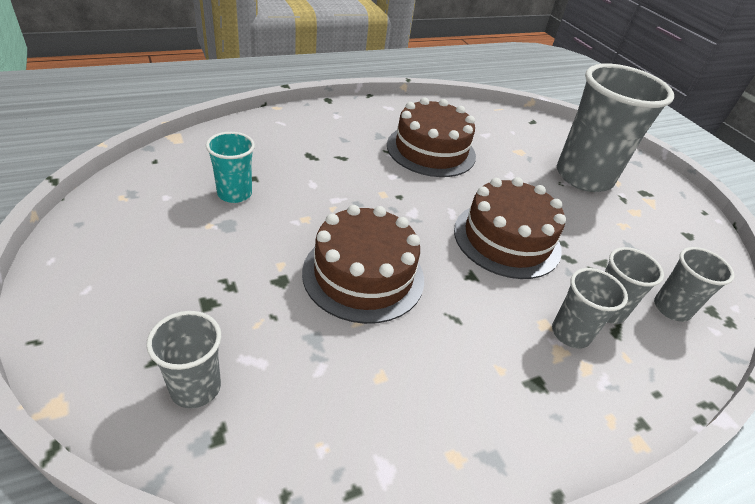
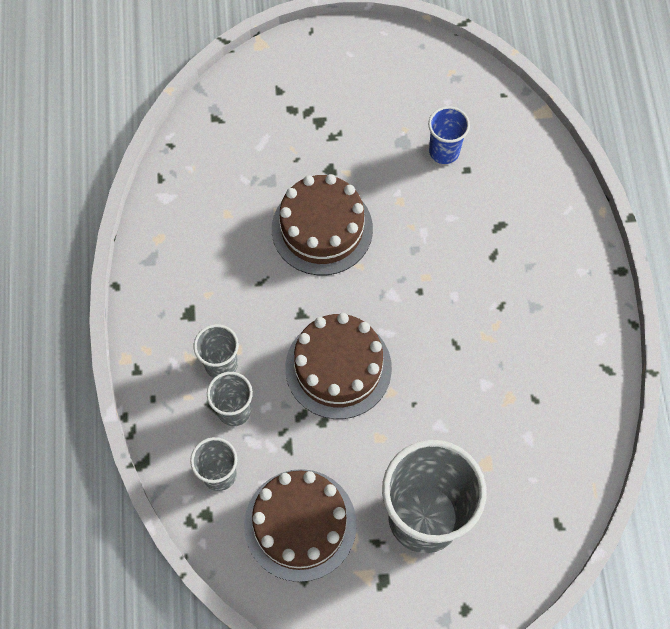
camera: 115 degrees right, 25 degrees up
(195, 388) = (251, 109): grey cup -> none
(234, 194) = (444, 151): turquoise cup -> blue cup
(431, 150) = (498, 354): brown cake -> brown cake (300, 524)

